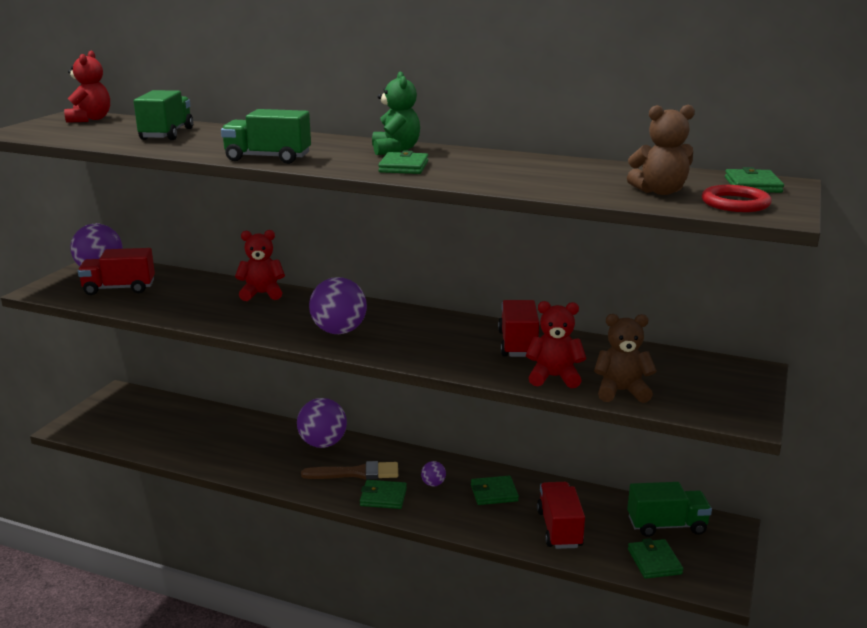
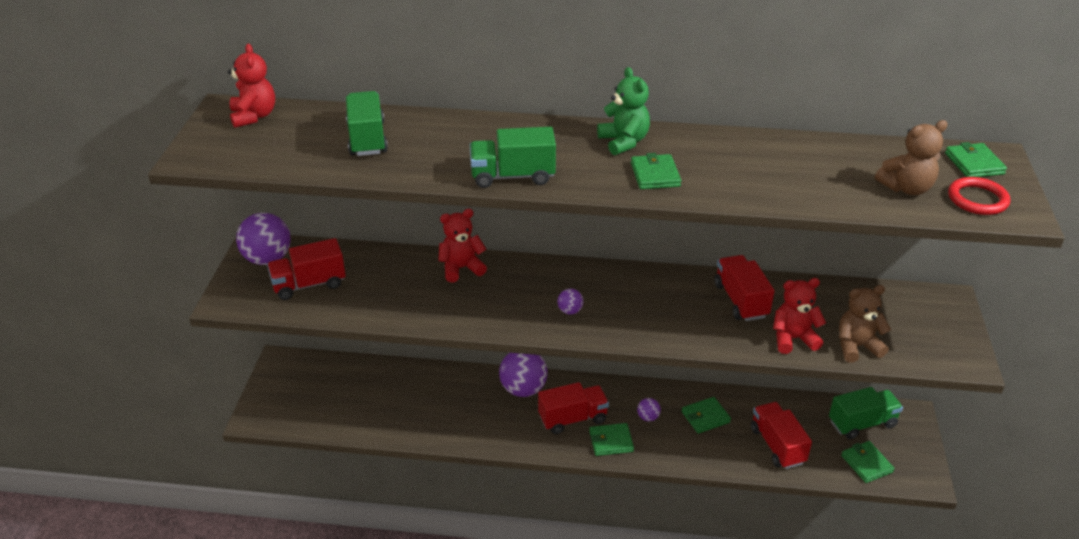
camera: 15 degrees left, 15 degrees up
(339, 331) = (570, 311): purple ball -> purple ball, size x0.47
(356, 473) = (573, 419): brown brush -> red truck

